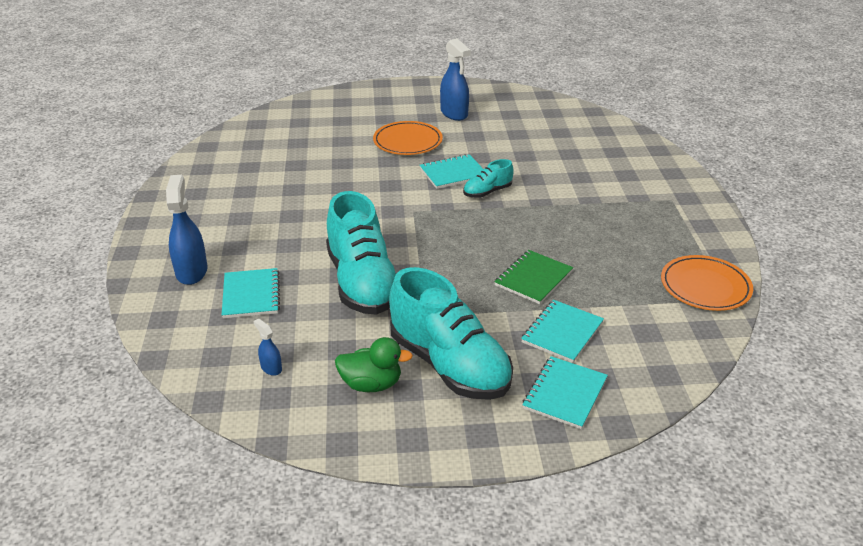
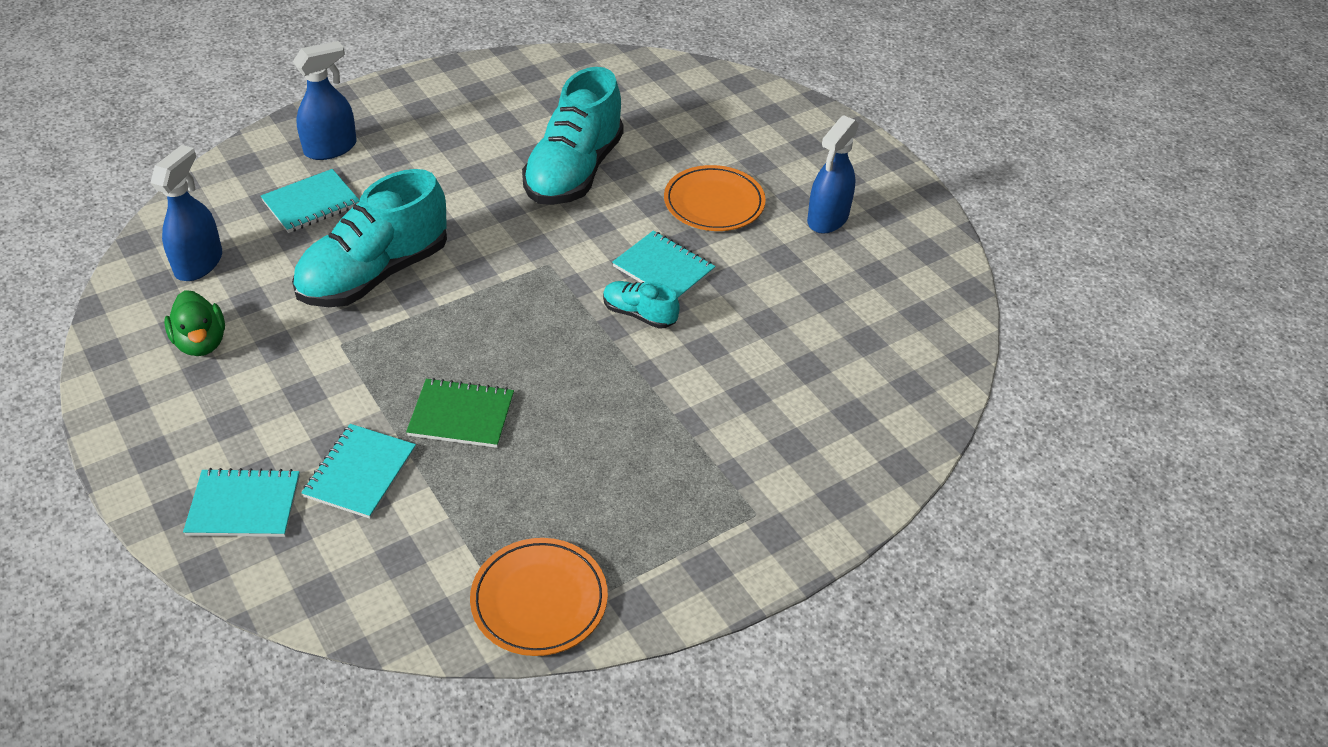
camera: 60 degrees right, 10 degrees up
(271, 368) = (199, 263): blue spray bottle -> blue spray bottle, size x2.03
(449, 365) = (257, 392): turquoise shoe -> turquoise shoe (574, 172)
(562, 333) = (360, 473): turquoise notebook -> turquoise notebook turned 75 degrees counterclockwise

